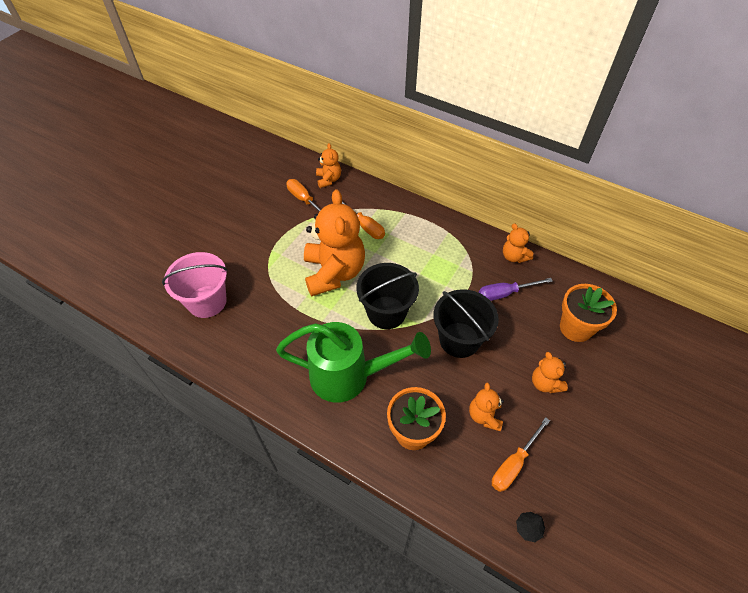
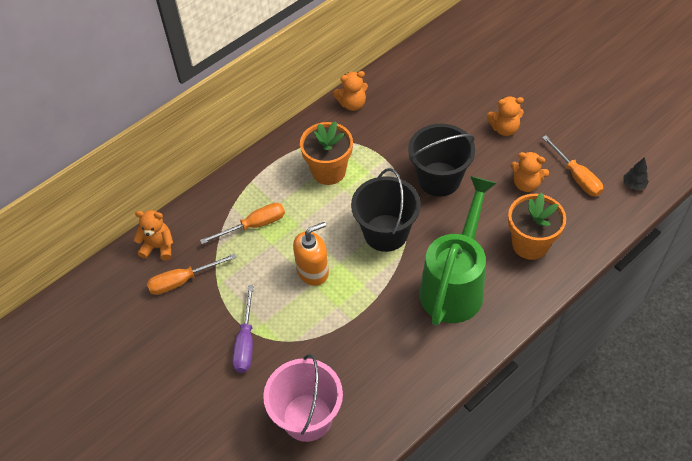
camera: 70 degrees left, 0 degrees up
(334, 272) = (313, 271): orange teddy bear -> orange soap dispenser
(505, 293) = (396, 126): purple screwdriver -> purple screwdriver (245, 342)
(575, 328) = (453, 86): orange flower pot -> orange flower pot (328, 171)

